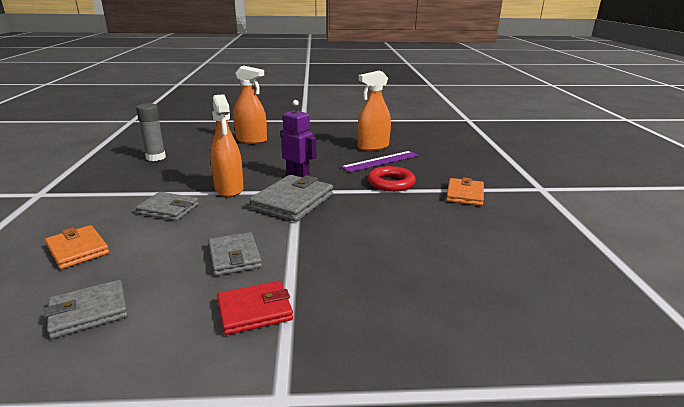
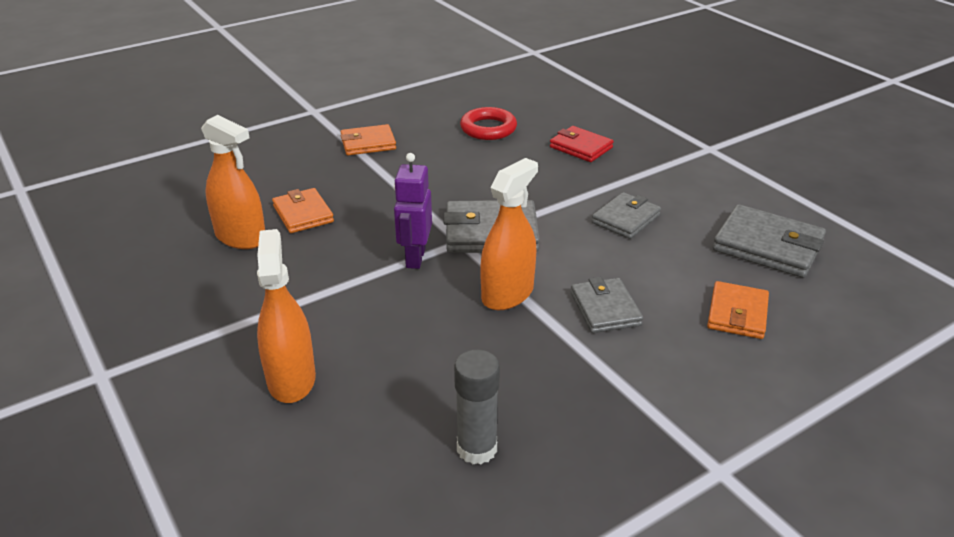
camera: 120 degrees left, 10 degrees up
(89, 312) = (767, 246): grey wallet -> grey wallet, size x1.53
(255, 311) = (667, 182): red wallet -> red wallet (581, 147)
(381, 161) = (303, 214): purple ruler -> orange wallet
(391, 183) = (375, 189): red ring -> red ring (488, 128)

